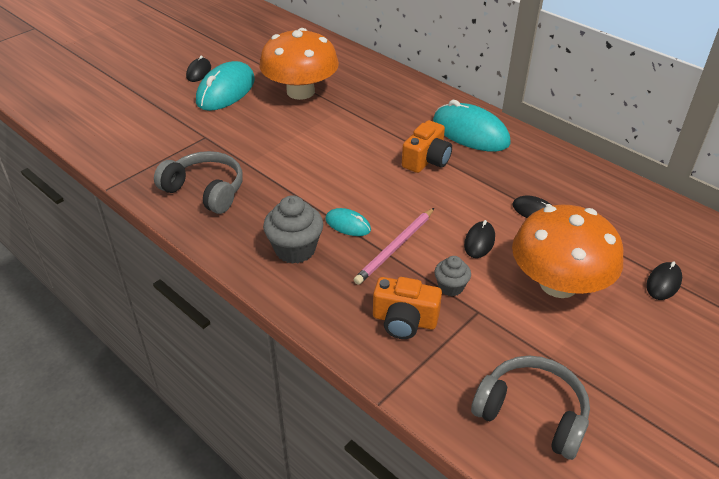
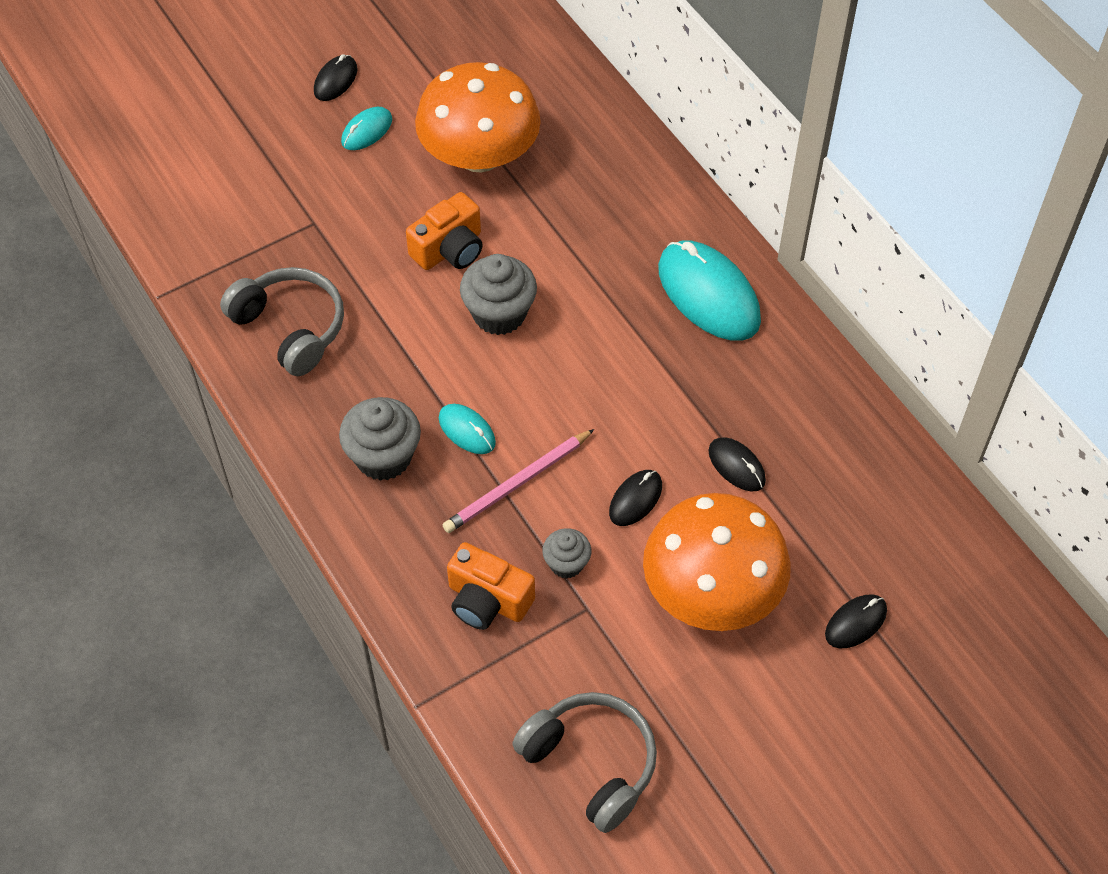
camera: 15 degrees right, 15 degrees up
(226, 91) = (367, 131): turquoise mouse -> turquoise mouse, size x0.50
(344, 161) = (499, 314): none -> grey cupcake
(426, 160) = (620, 336): orange camera -> orange camera (449, 249)

